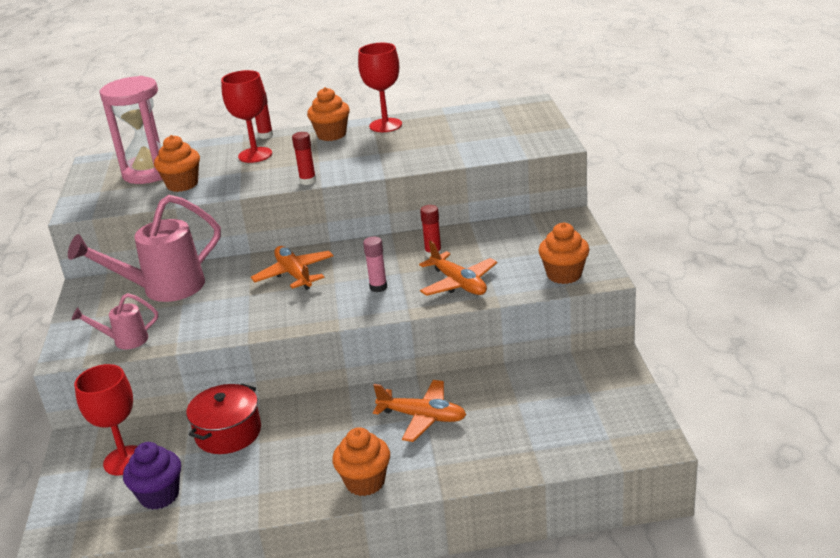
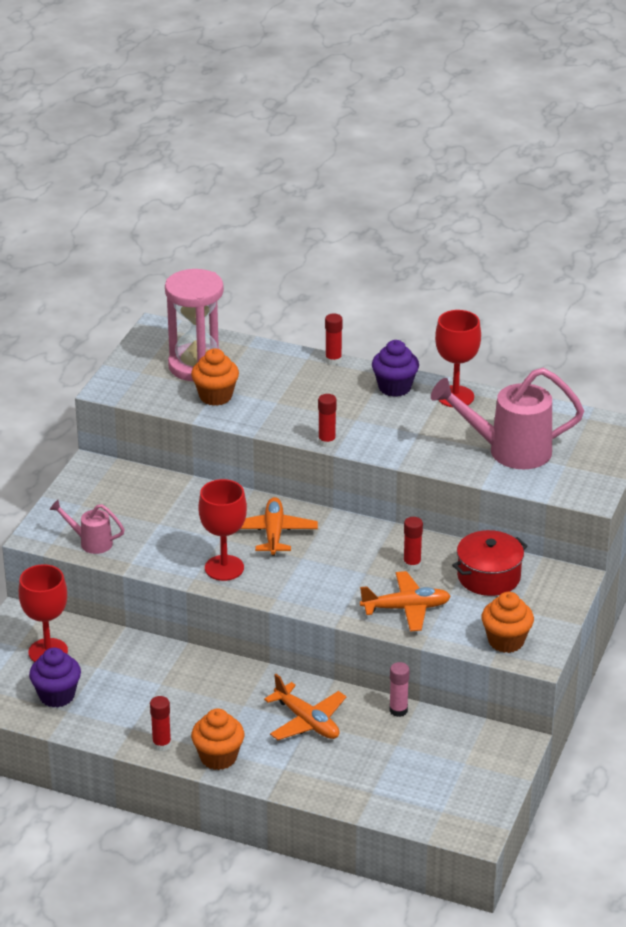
camera: 25 degrees right, 5 degrees up
(163, 289) = (153, 499): pink watering can -> pink watering can (508, 451)
(228, 433) = (142, 663): red pot -> red pot (488, 576)
(255, 155) = (305, 384): red goblet -> red goblet (224, 568)
(300, 495) = (161, 744): none -> red glue stick
(331, 135) = (394, 387): orange cupcake -> purple cupcake
(378, 287) = (334, 580): pink glue stick -> pink glue stick (398, 710)
(458, 283) = (406, 608): orange plane -> orange plane turned 90 degrees counterclockwise

